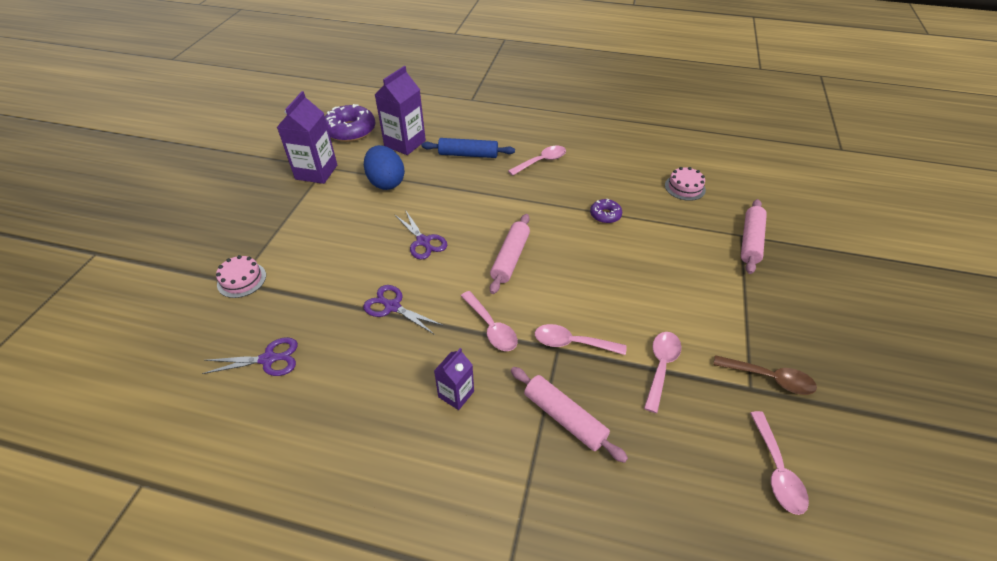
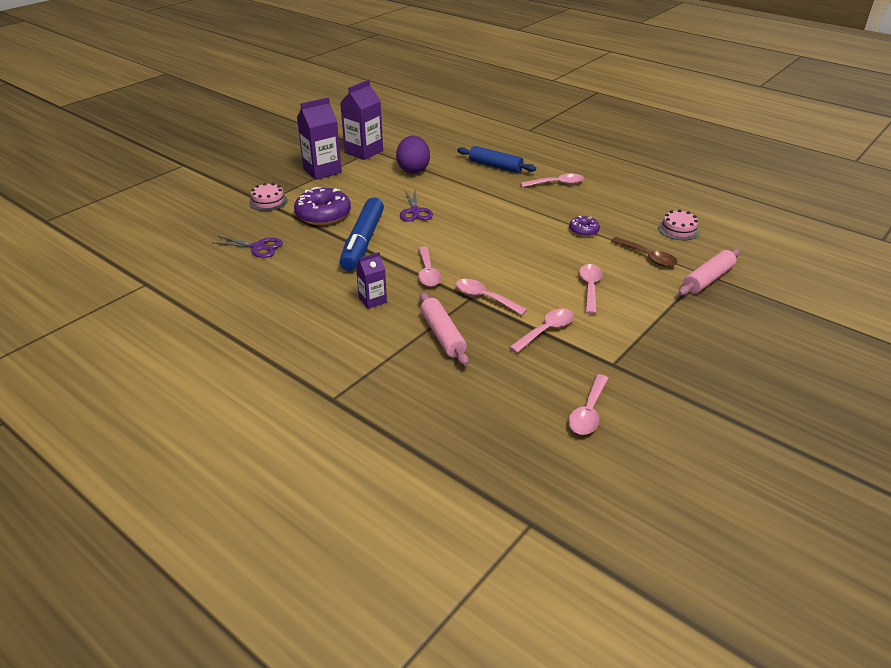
camera: 25 degrees right, 10 degrees down
(350, 131) = (409, 131): purple donut -> purple donut (323, 214)
(386, 182) = (413, 169): blue egg -> purple egg
(392, 306) = (362, 242): purple scissors -> blue marker
(405, 143) = (447, 148): purple carton -> purple carton (322, 171)
(510, 258) = (477, 237): pink rolling pin -> none
(660, 290) = (590, 288): none -> pink spoon
(769, 378) = (636, 363): brown spoon -> brown spoon (648, 257)

